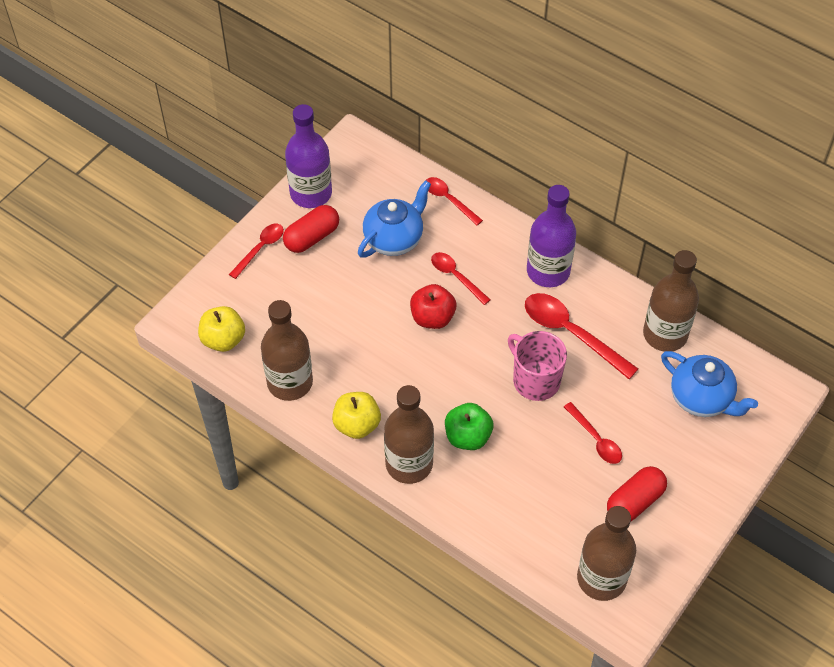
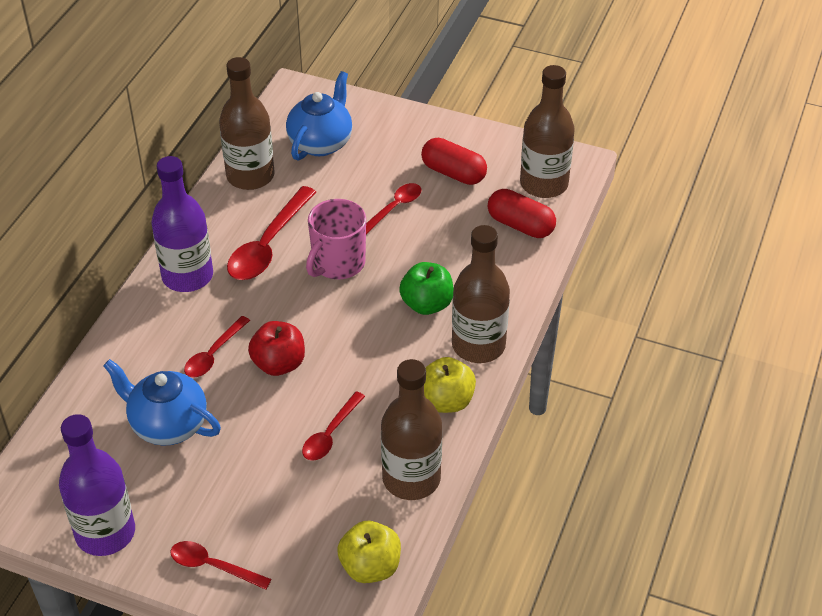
camera: 105 degrees left, 10 degrees down
(312, 237) = (181, 512): red capsule -> red capsule (520, 225)
(449, 200) = (94, 383): red spoon -> red spoon (330, 434)

